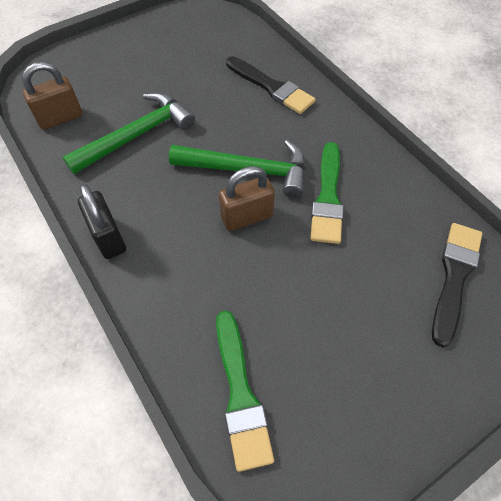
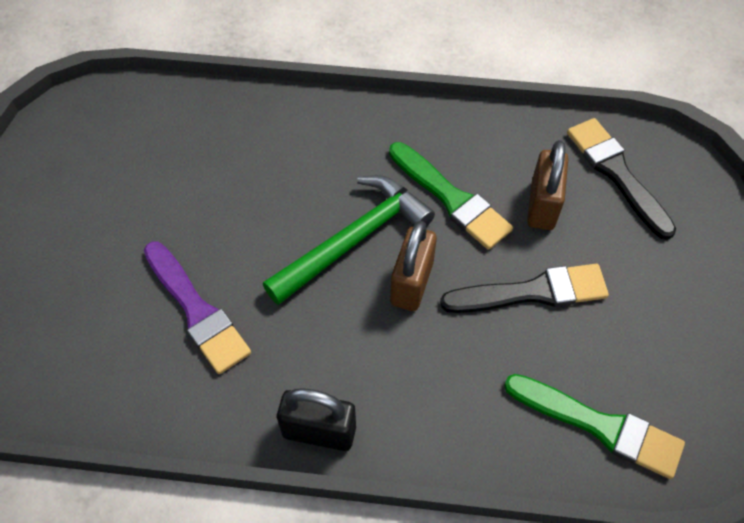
camera: 50 degrees left, 0 degrees up
(60, 118) = (80, 375): brown padlock -> brown padlock (542, 205)
(136, 135) = (196, 310): green hammer -> purple brush
(271, 87) = (261, 137): black brush -> black brush (531, 292)

